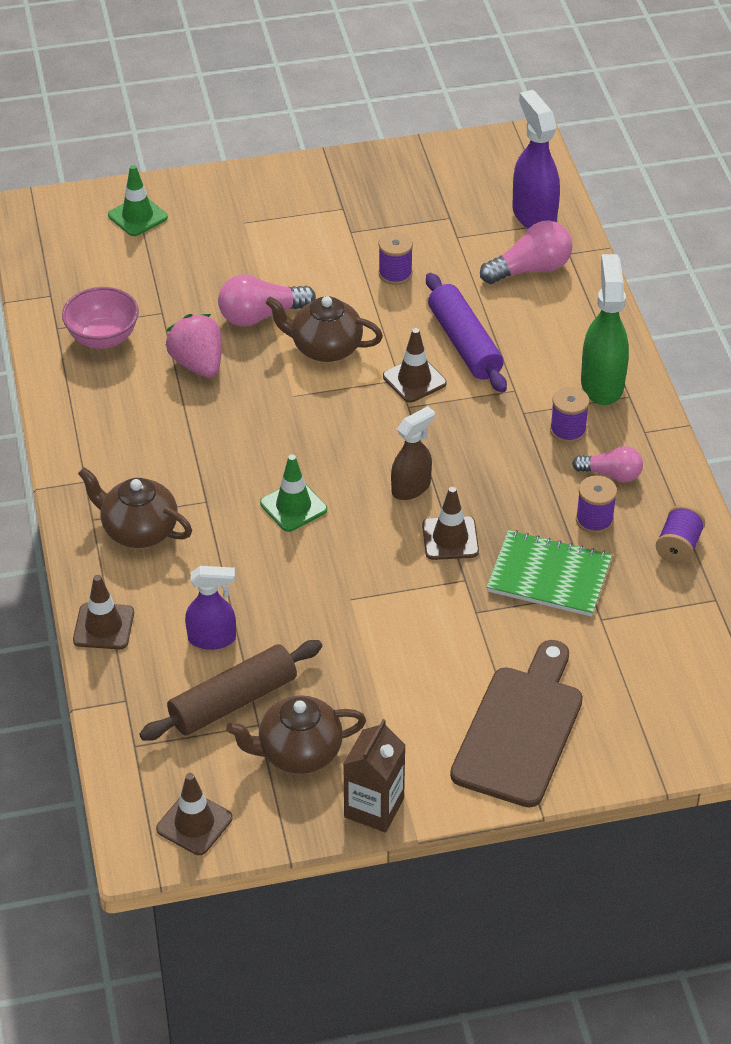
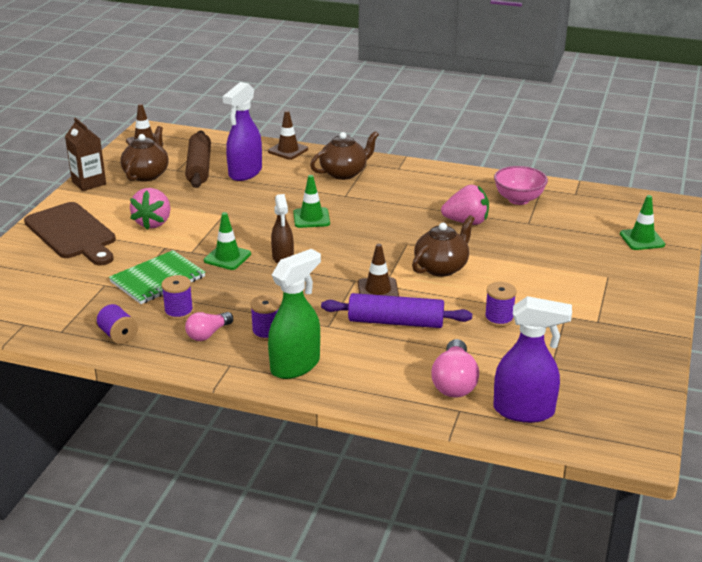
camera: 120 degrees right, 15 degrees down
(212, 639) = (245, 173): purple spray bottle -> purple spray bottle, size x1.54
(261, 316) = (496, 254): pink light bulb -> none
(426, 659) = (153, 223): none -> pink strawberry
(450, 538) = (227, 257): brown traffic cone -> green traffic cone
(602, 384) = (295, 365): green spray bottle -> green spray bottle turned 75 degrees counterclockwise

